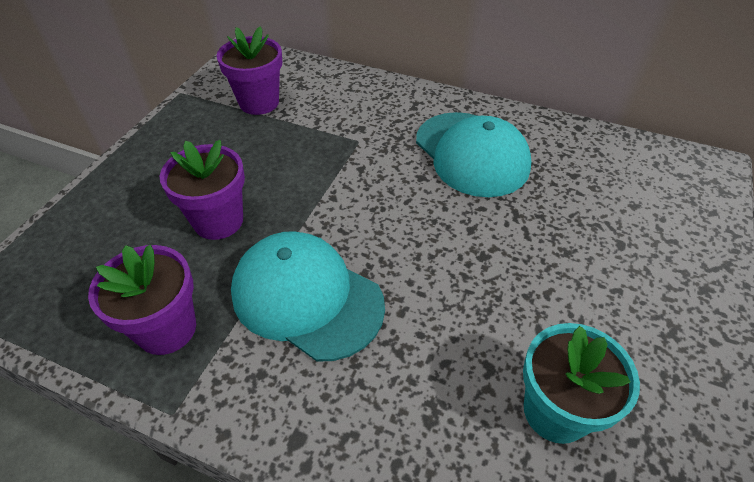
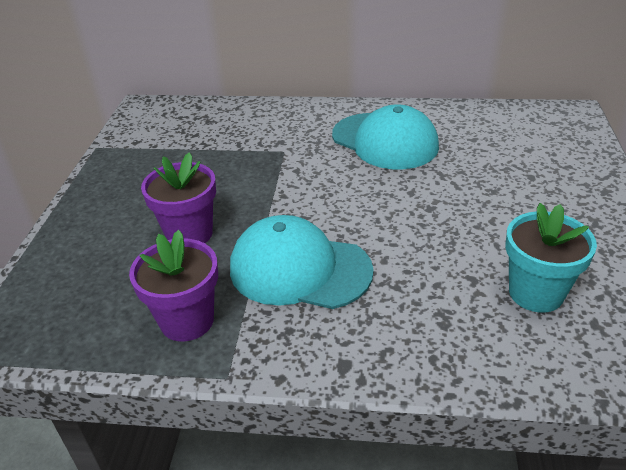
camera: 15 degrees left, 10 degrees down
(259, 102) = (177, 140): purple flower pot -> none

